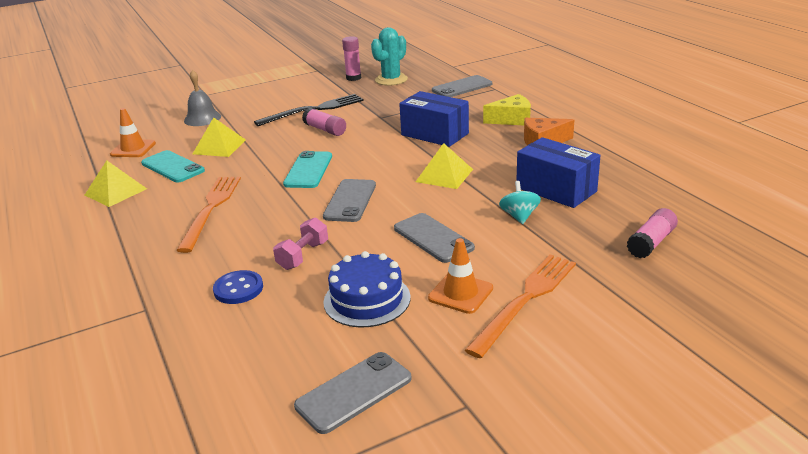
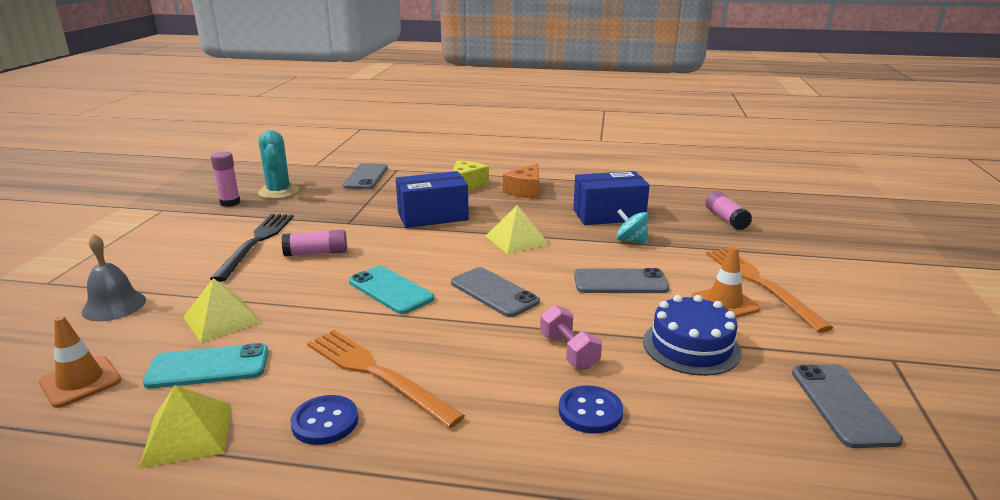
camera: 55 degrees left, 5 degrees down
(154, 217) = (325, 422): none -> blue button

